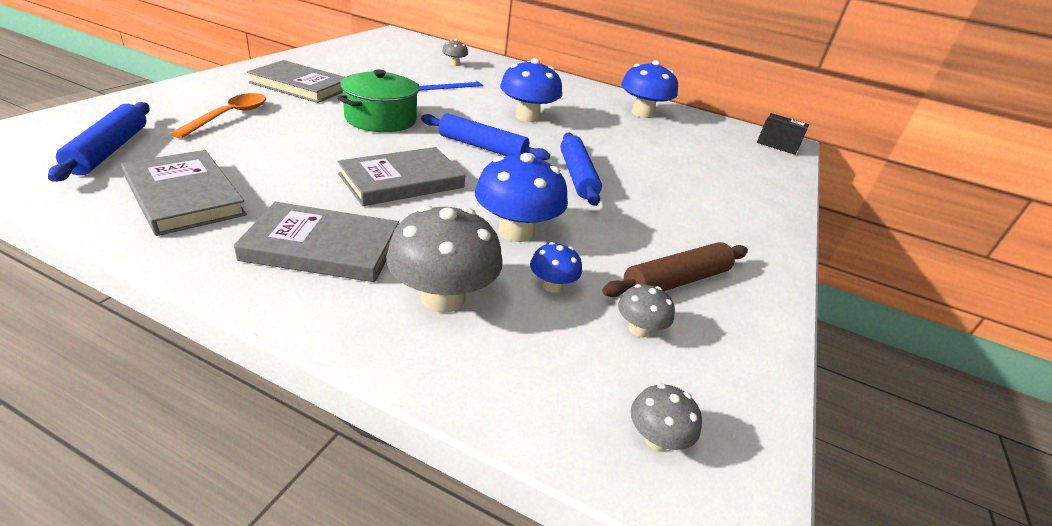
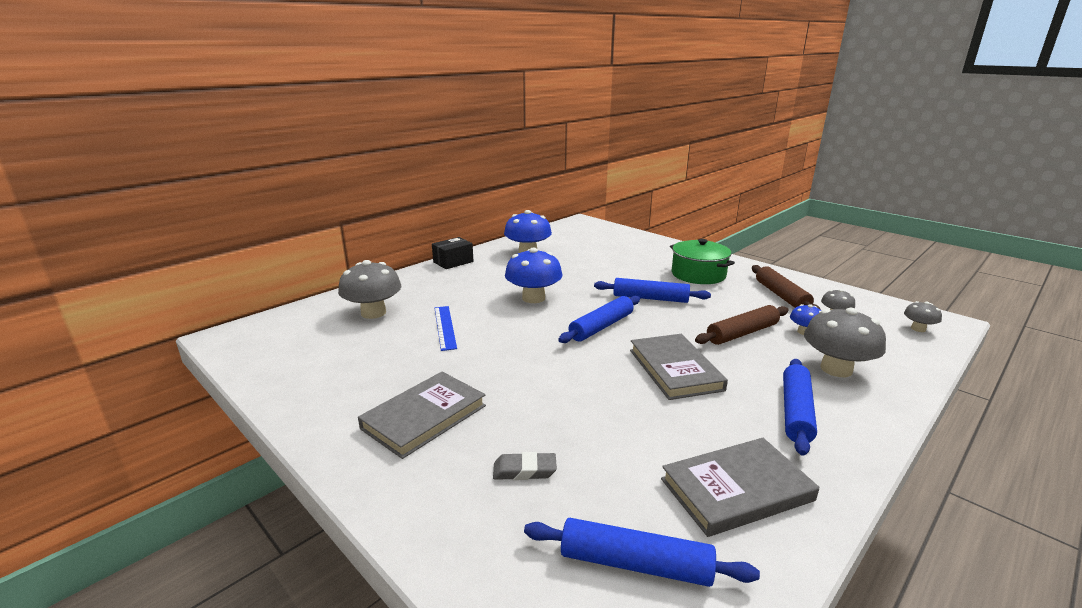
camera: 65 degrees left, 10 degrees down
(229, 116) = (524, 470): orange spoon -> grey eraser
(323, 247) = (796, 412): grey book -> blue rolling pin
(380, 119) = (536, 370): green pot -> green pot (698, 274)
(454, 64) = (373, 313): grey mushroom -> grey mushroom, size x1.97
(516, 231) = (742, 333): blue mushroom -> brown rolling pin
(778, 144) = (586, 225): black box -> black box (453, 262)

